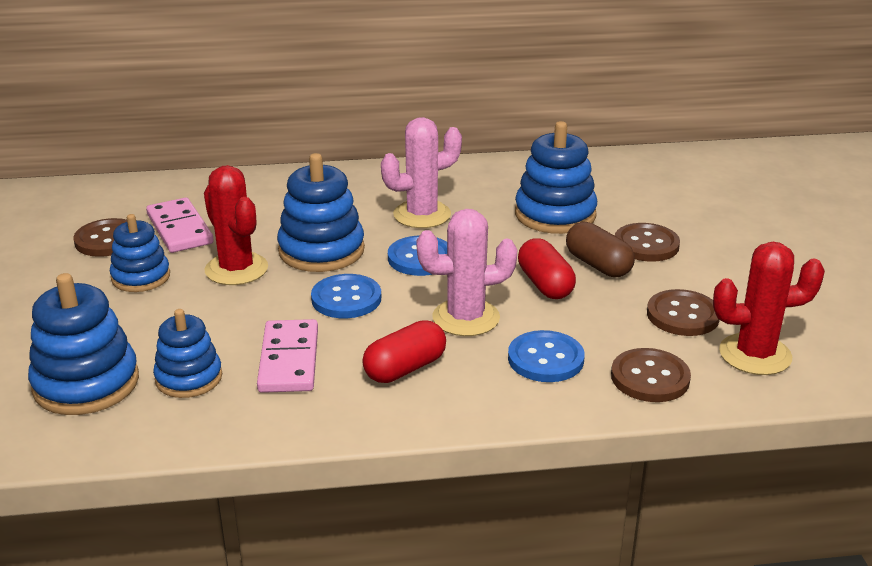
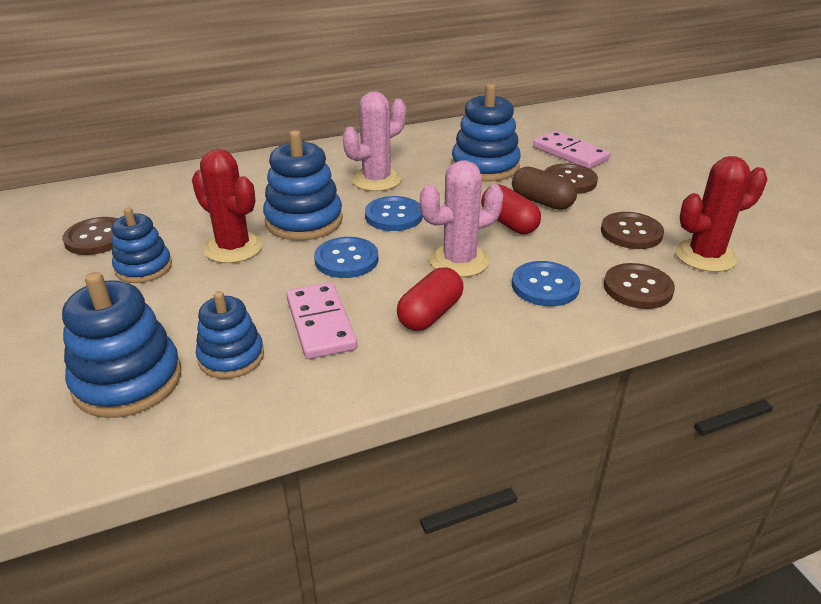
camera: 15 degrees left, 5 degrees up
(180, 229) = (164, 219): pink domino -> pink domino (570, 153)

